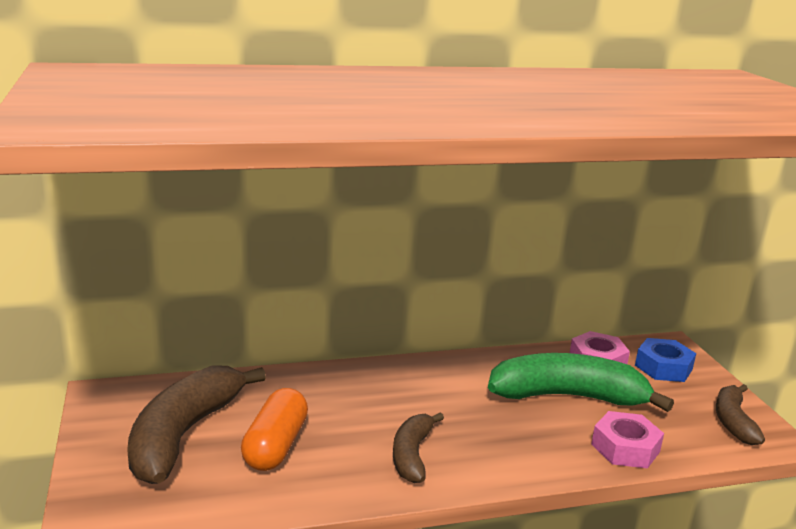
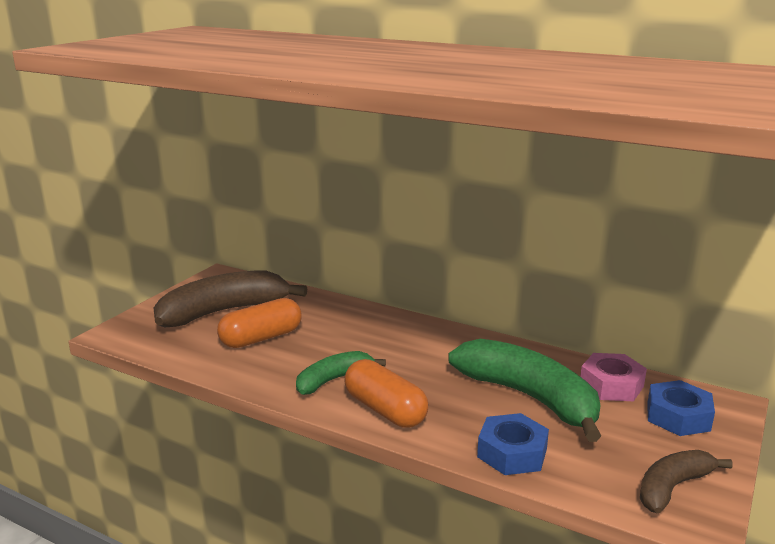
camera: 45 degrees right, 0 degrees up
(412, 455) = (333, 380): brown banana -> green banana
(495, 461) = (385, 410): none -> orange capsule
(625, 448) = (512, 453): pink nut -> blue nut

